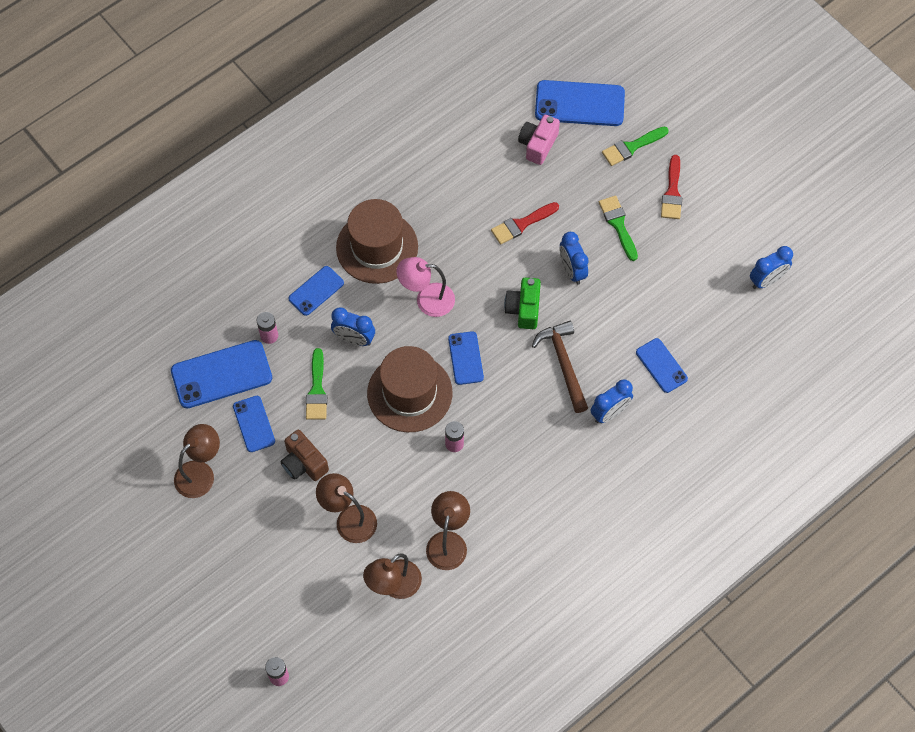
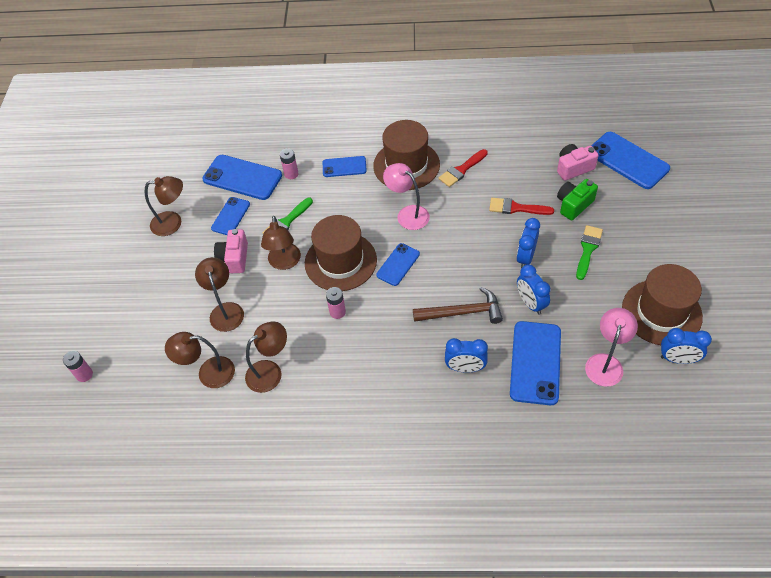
camera: 45 degrees right, 10 degrees down
(303, 463) = (234, 258): brown camera -> pink camera
(354, 339) = (339, 208): blue clock -> blue clock (530, 303)
(357, 432) = (284, 262): none -> brown lamp
(523, 309) = (467, 260): green camera -> green camera (573, 205)
(564, 363) = (462, 312): brown hammer -> brown hammer turned 60 degrees clockwise
(631, 147) = (643, 207): green brush -> none
(661, 365) = (535, 362): blue phone -> blue phone, size x1.71
(672, 192) = (650, 253): red brush -> red brush (461, 170)
(715, 324) = (605, 363): none -> pink lamp
(723, 245) = (661, 312): none -> brown hat

